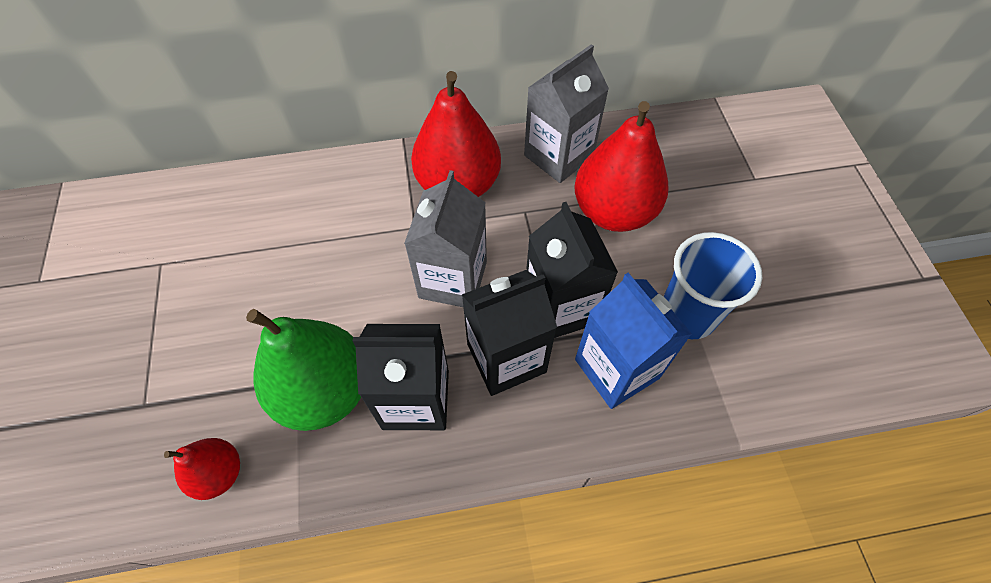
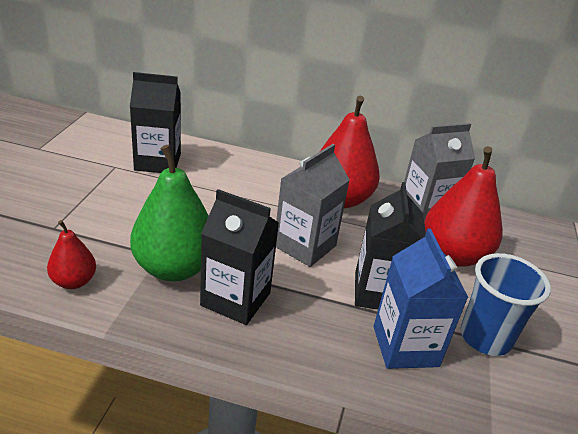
camera: 20 degrees right, 25 degrees down
(506, 358) = (319, 304): black carton -> black carton (158, 162)

